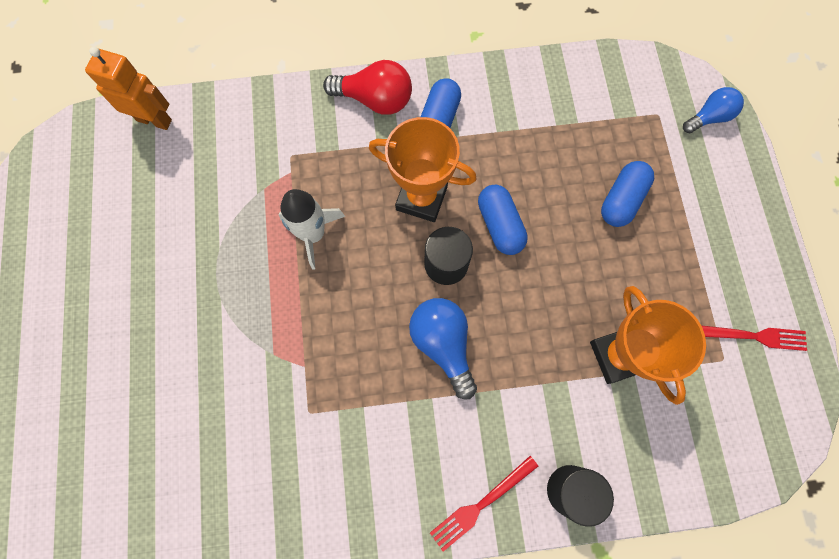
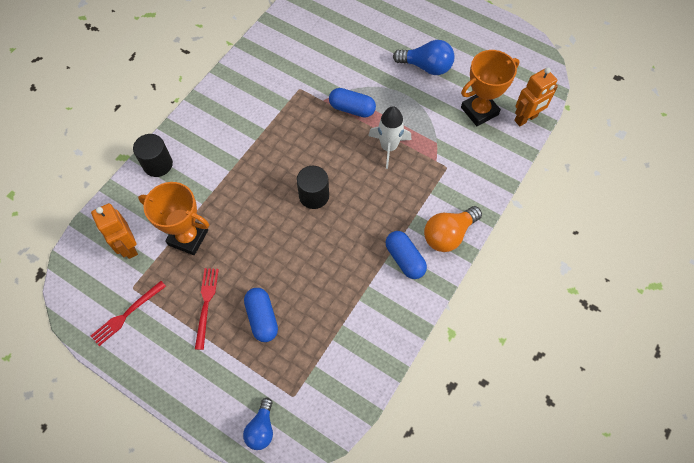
camera: 130 degrees right, 10 degrees down
(375, 100) = (448, 235): red light bulb -> orange light bulb
(421, 198) = (362, 212): orange trophy -> orange trophy (479, 111)
(443, 344) = (275, 163): blue light bulb -> blue light bulb (426, 67)
(481, 504) = (192, 125): red fork -> red fork (206, 304)
(500, 225) = (310, 239): blue capsule -> blue capsule (352, 109)
(691, 413) = (128, 246): none -> orange robot

